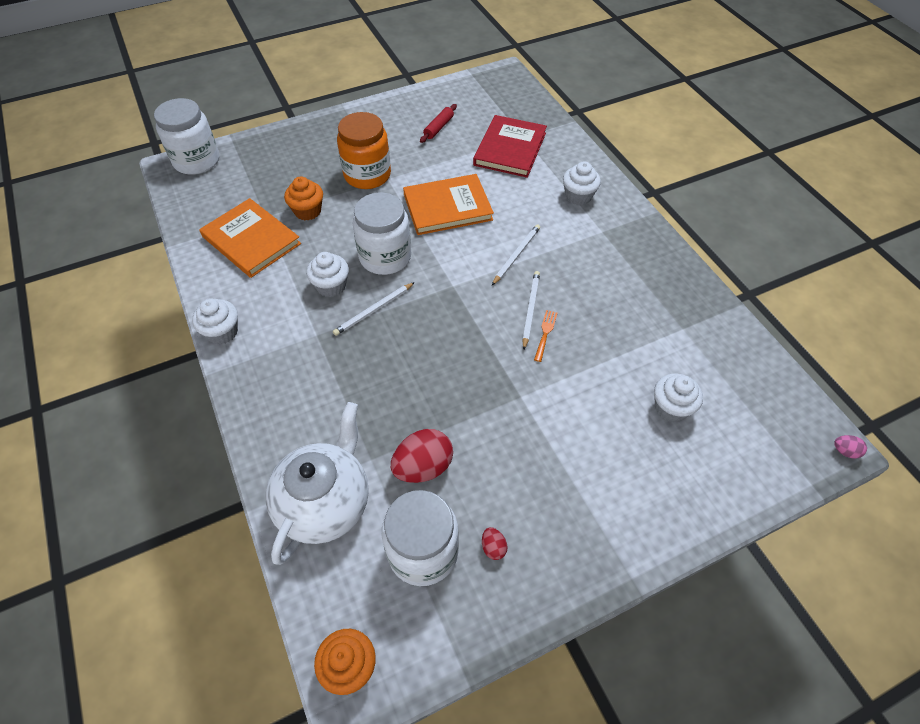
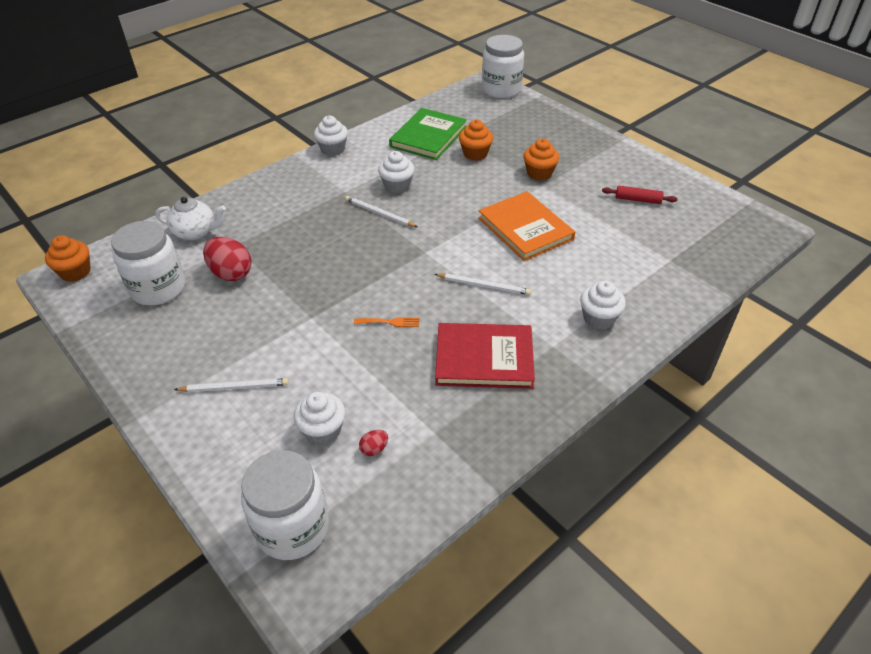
camera: 75 degrees right, 10 degrees down
(251, 240) = (428, 137): orange book -> green book
(325, 502) = (196, 232): white teapot -> white teapot, size x0.62
(367, 175) = (539, 173): orange jar -> orange cupcake
(385, 257) = (442, 206): white jar -> white jar (292, 527)
(493, 547) = (163, 326): red egg -> red egg (374, 449)
(510, 149) = (641, 254): red book -> red book (484, 358)
(530, 309) = (416, 307): white pencil -> white pencil (234, 387)
(845, 451) = (295, 608): pink egg -> none

